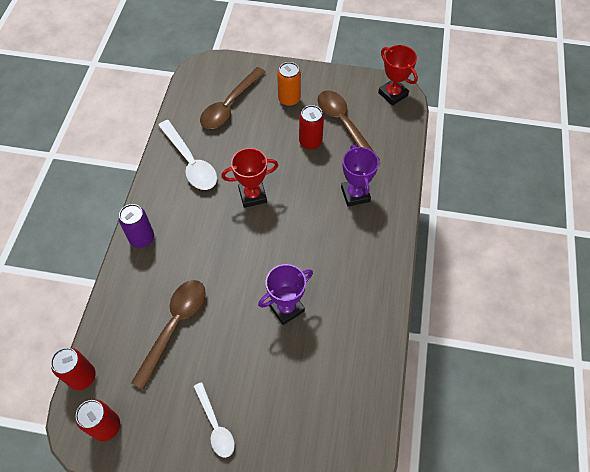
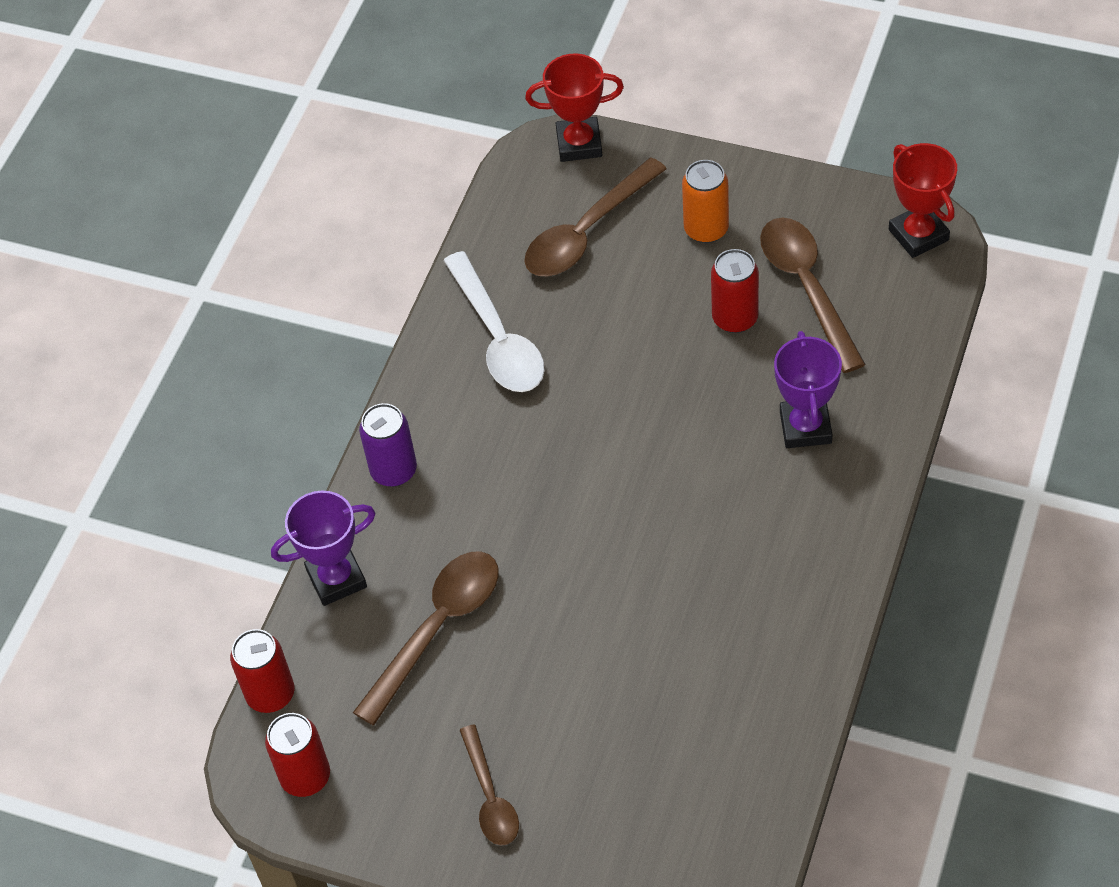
camera: 15 degrees right, 5 degrees down
(215, 425) = (490, 797): white spoon -> brown spoon
(252, 195) = (608, 411): red trophy -> red trophy (579, 144)
(286, 308) = (641, 619): purple trophy -> purple trophy (336, 579)

